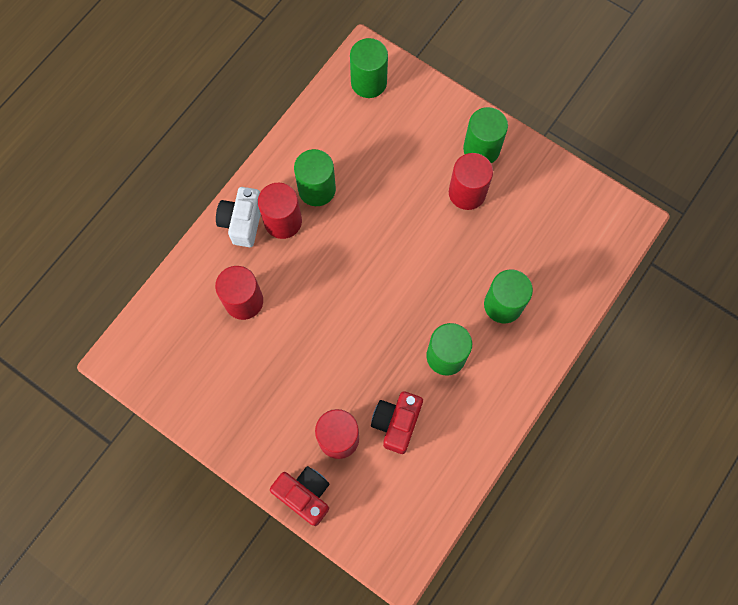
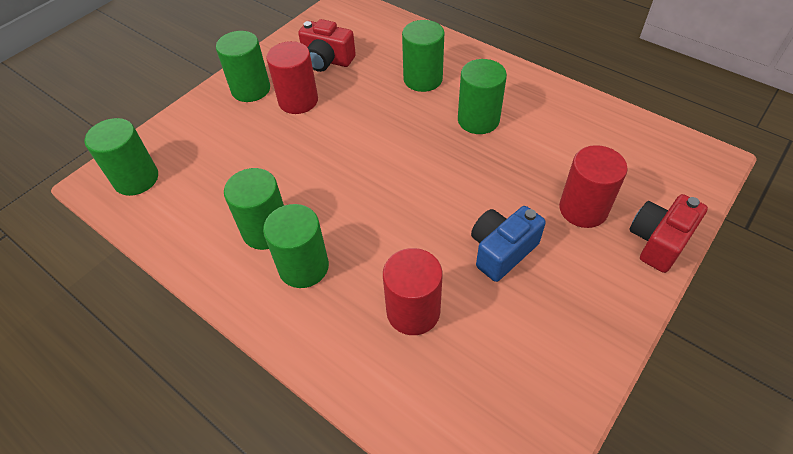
camera: 85 degrees left, 20 degrees down
(242, 222) = (297, 315): white camera -> none
(283, 221) = (303, 267): red cylinder -> green cylinder
(296, 367) = (502, 251): none -> blue camera
(396, 423) = (556, 159): red camera -> red camera (327, 60)

